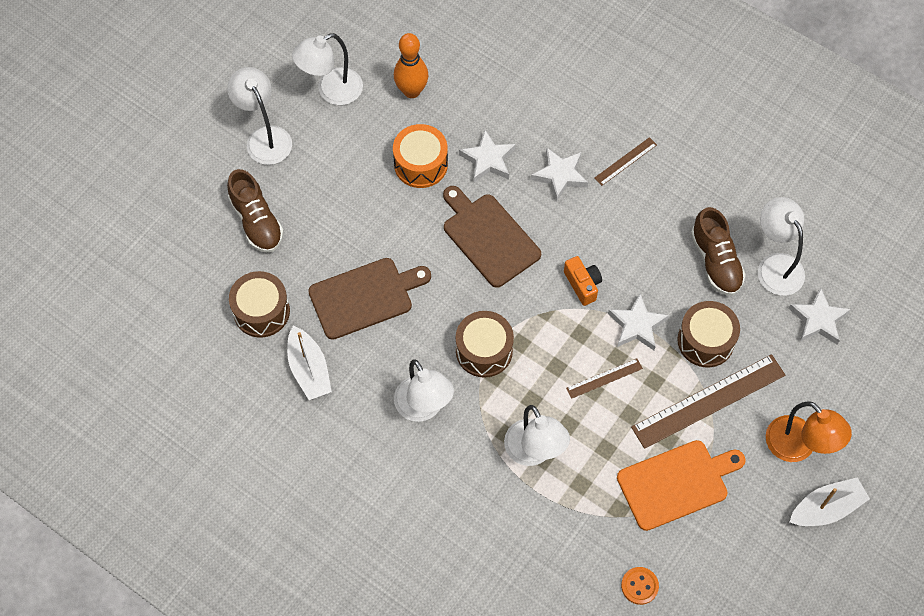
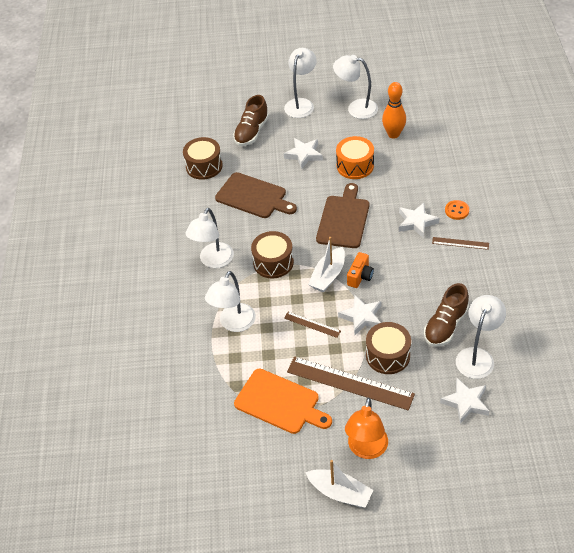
camera: 55 degrees right, 15 degrees down
(309, 370) = (190, 204): white boat -> white boat (328, 276)
(488, 160) = (390, 188): white star -> white star (304, 155)
(639, 586) = (197, 428): orange button -> orange button (457, 211)

